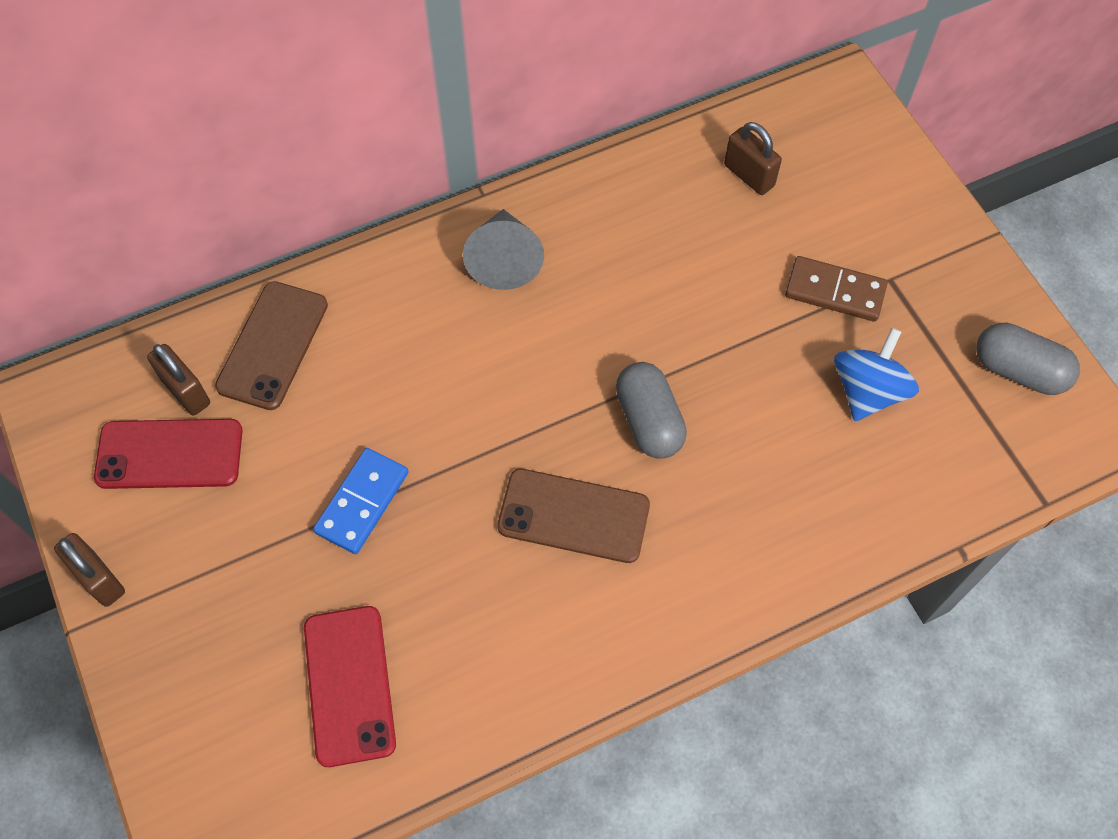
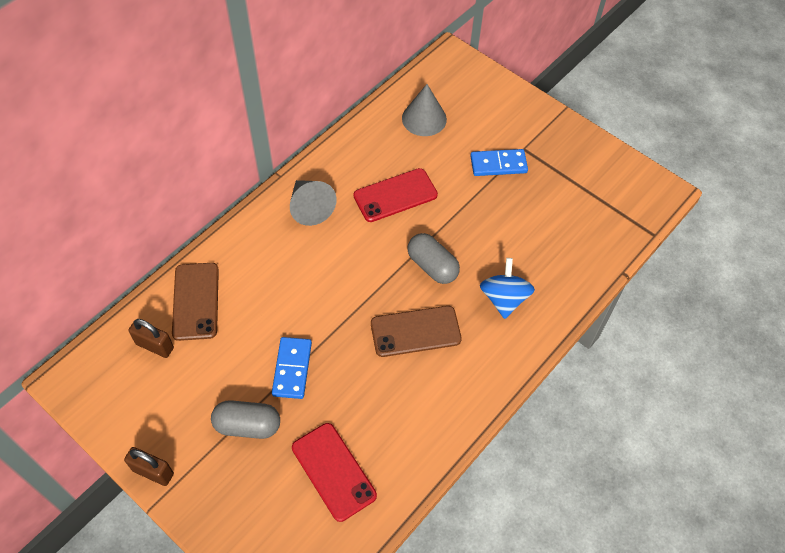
camera: 25 degrees left, 5 degrees down
(169, 454) = (162, 385): red phone -> red phone (395, 195)
(749, 175) = (424, 118): brown padlock -> grey cone
(835, 291) = (498, 164): brown domino -> blue domino
(867, 391) = (539, 210): blue spinning top -> blue spinning top (504, 298)
(1018, 370) = (610, 173): grey capsule -> grey capsule (247, 425)

